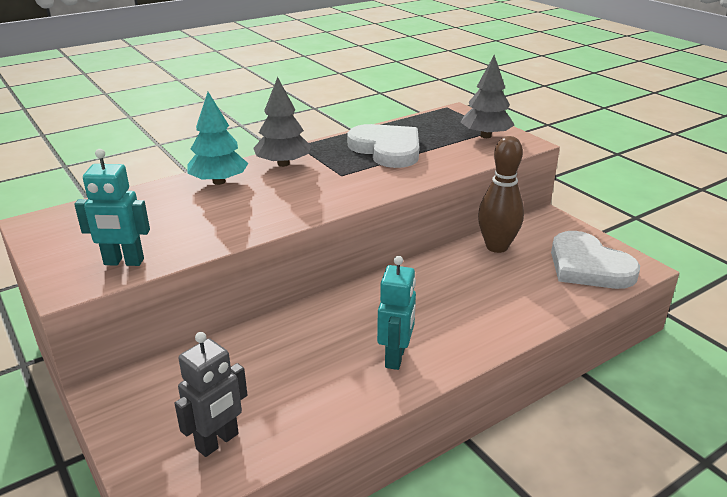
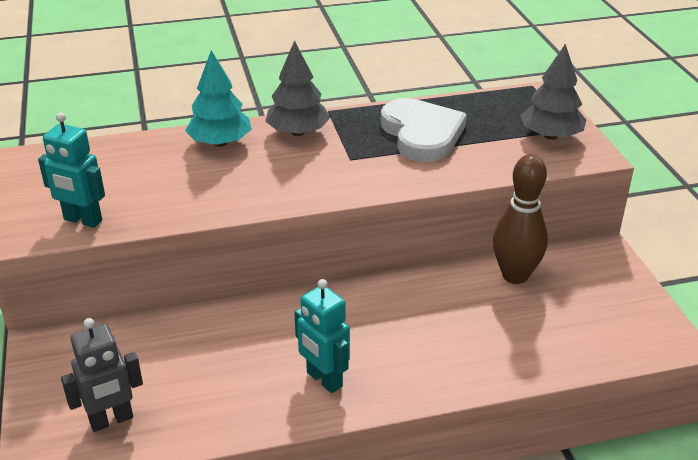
camera: 20 degrees right, 5 degrees up
(396, 357) = (324, 379): turquoise robot -> turquoise robot turned 105 degrees clockwise
(588, 266) = (608, 325): white heart -> none

